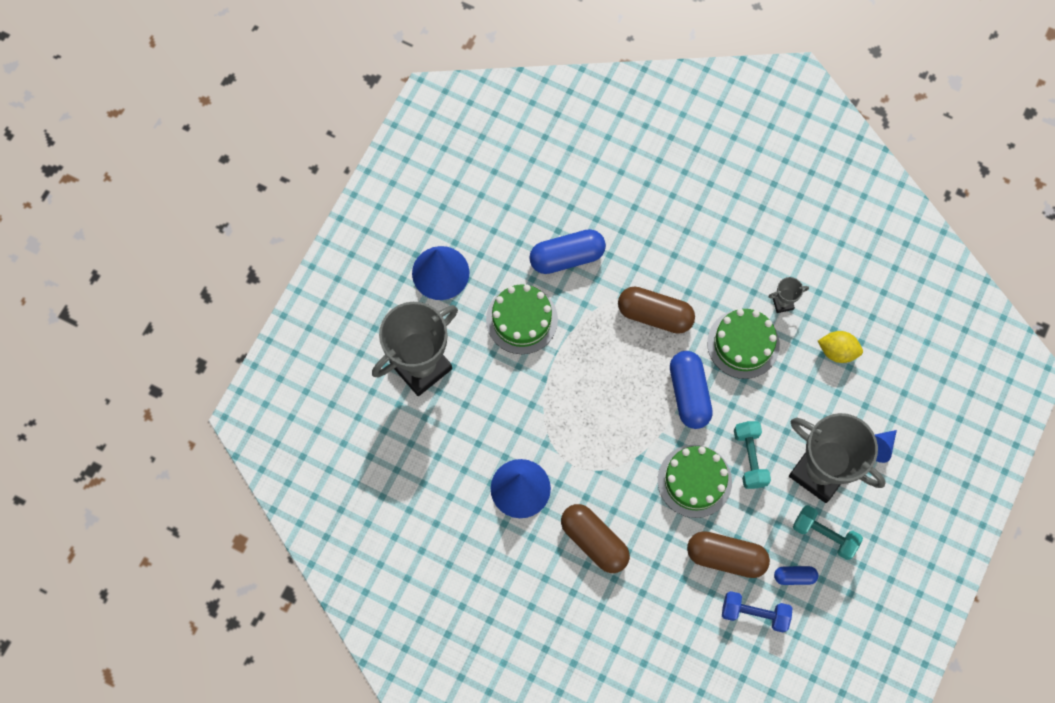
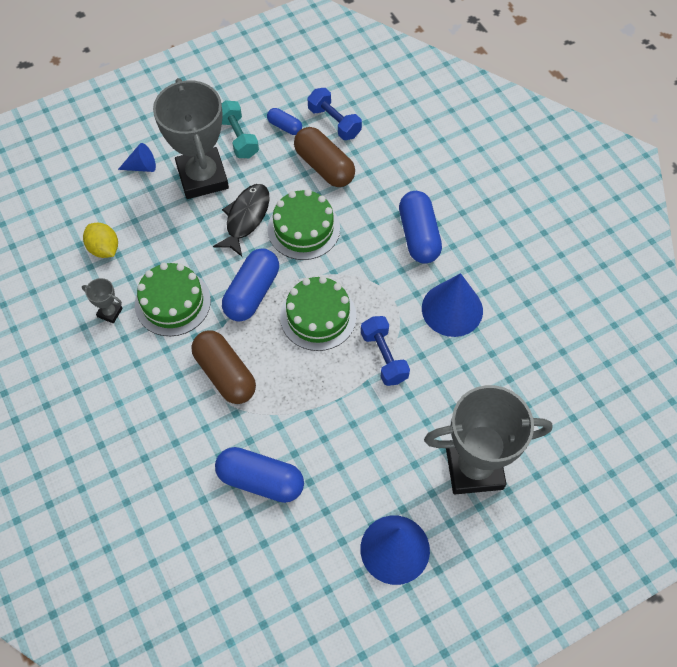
camera: 145 degrees left, 10 degrees down
(522, 320) = (348, 449): green cake -> green cake (318, 316)
(546, 409) = (384, 357): none -> blue dumbbell
(594, 541) = (418, 235): brown capsule -> blue capsule
(750, 458) = (246, 218): turquoise dumbbell -> black fish

